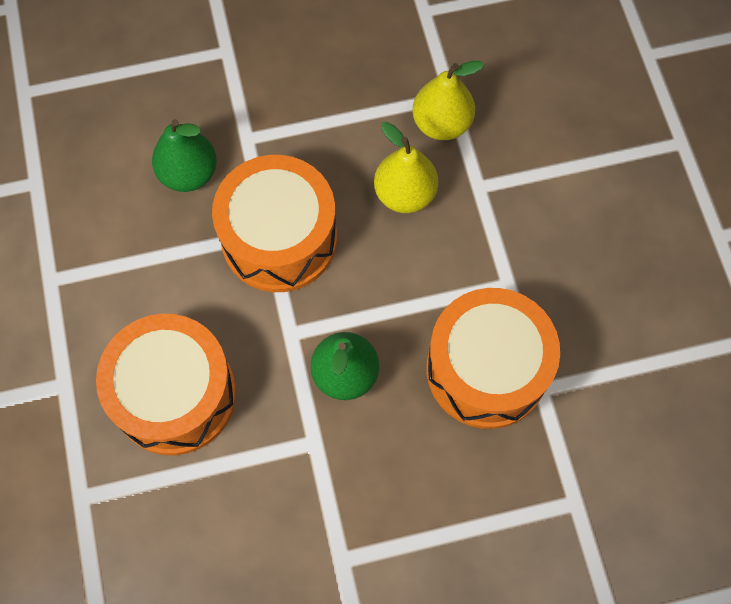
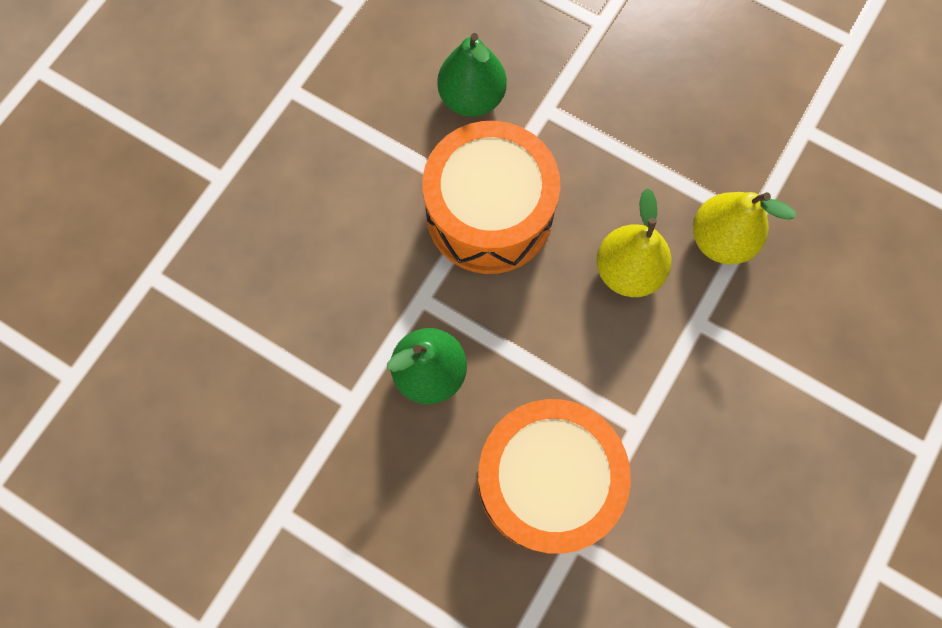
camera: 45 degrees right, 5 degrees up
(175, 395) = (289, 263): orange drum -> none

